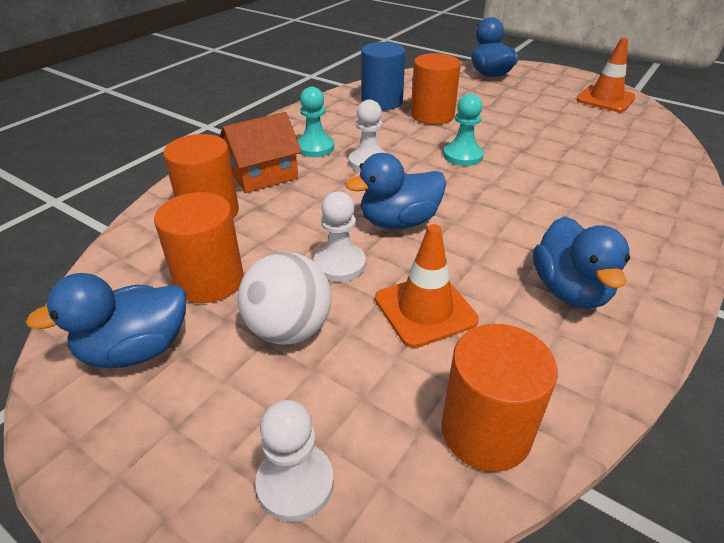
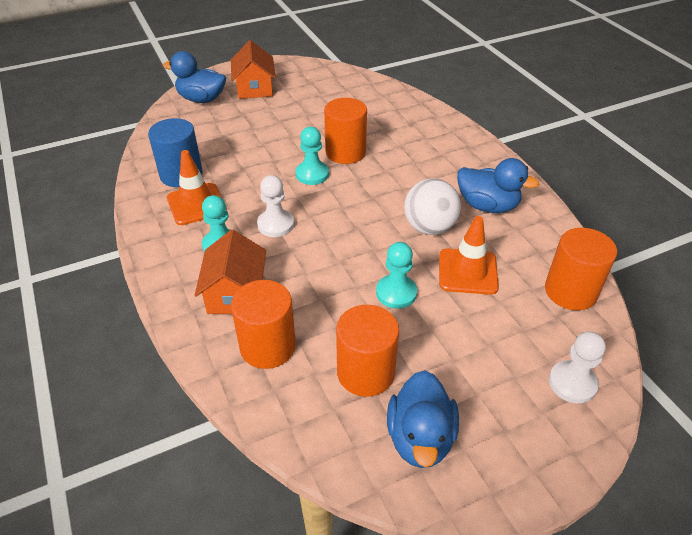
camera: 60 degrees left, 5 degrees up
(289, 329) = (448, 344): white ball -> white ball (429, 227)
(340, 264) = (396, 293): white pawn -> turquoise pawn
(398, 222) = (369, 243): blue duck -> none
(432, 115) = (236, 159): orange cylinder -> orange cylinder (345, 152)
(545, 87) = (254, 88): none -> orange house
(605, 99) = (301, 74): orange traffic cone -> orange traffic cone (196, 204)

